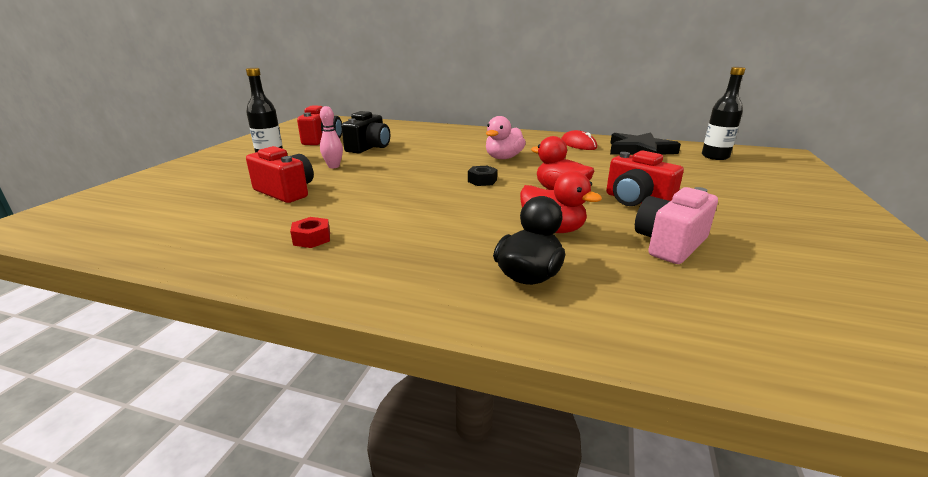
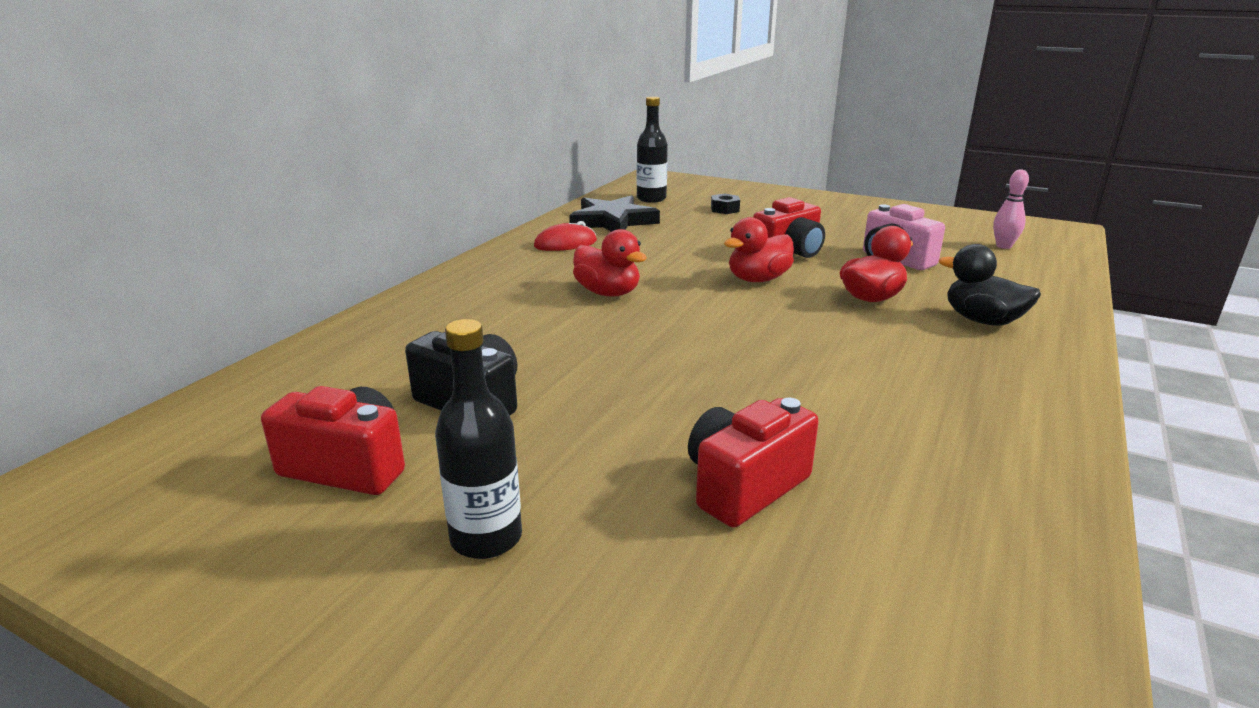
camera: 80 degrees left, 0 degrees up
(312, 238) = (943, 442): red nut -> none
(333, 166) = (595, 440): pink bowling pin -> pink bowling pin (1003, 246)
(482, 181) = (711, 316): black nut -> black nut (724, 209)
(503, 158) = (608, 293): pink duck -> red duck

